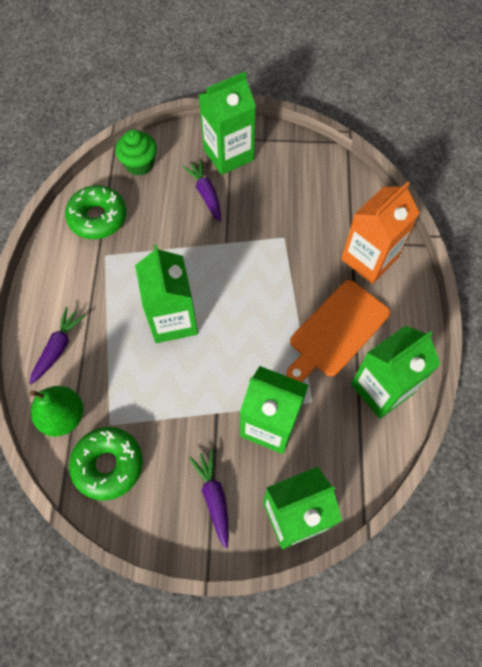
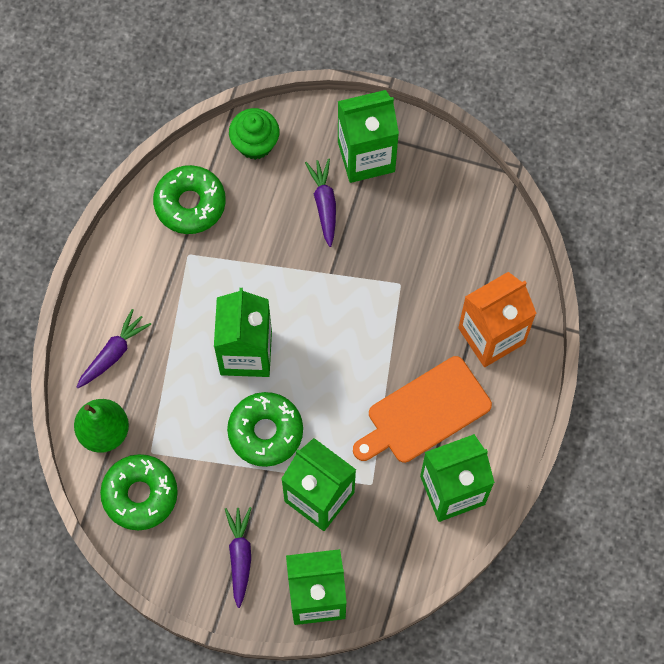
camera: 15 degrees right, 5 degrees up
(207, 381) = (265, 432): none -> green donut

